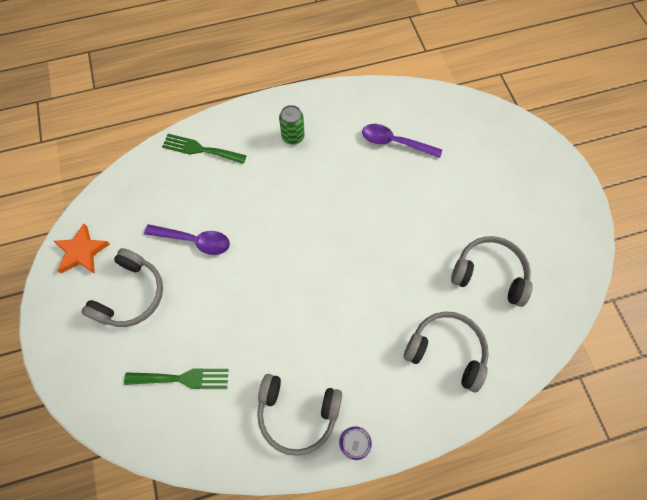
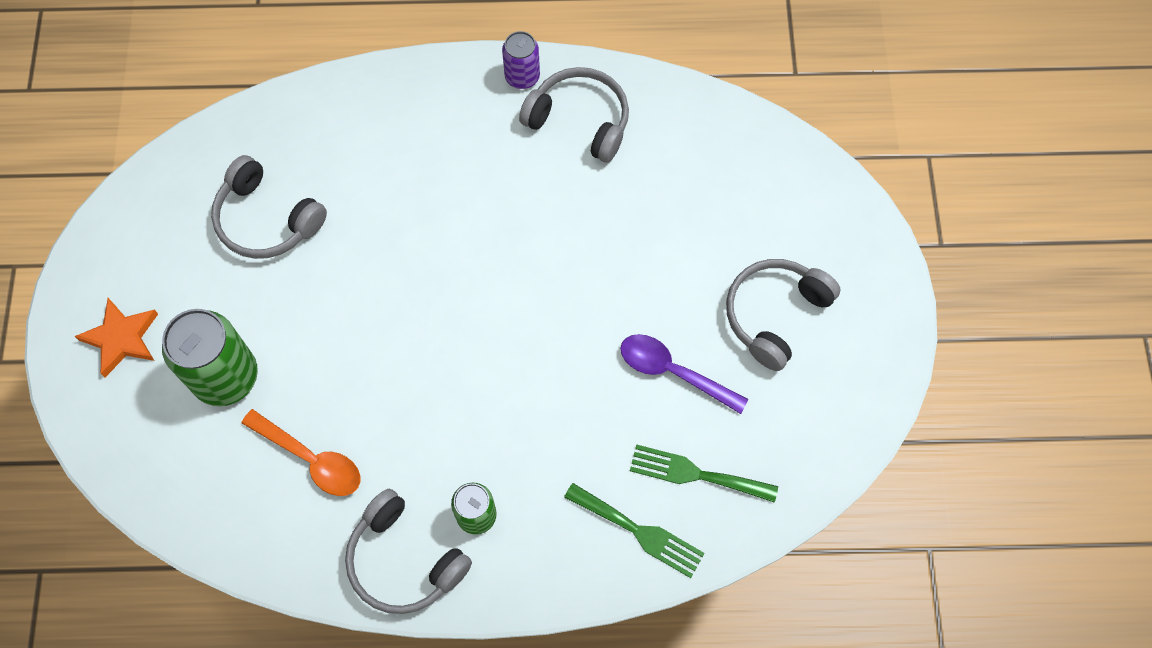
camera: 165 degrees left, 0 degrees up
(82, 252) = (845, 397): orange star -> orange star (122, 338)
(182, 378) = (716, 191): green fork -> green fork (696, 474)
(395, 142) = (310, 459): purple spoon -> orange spoon
(446, 351) = (370, 142): grey headphones -> grey headphones (404, 561)
(464, 172) = (226, 377): none -> green can

